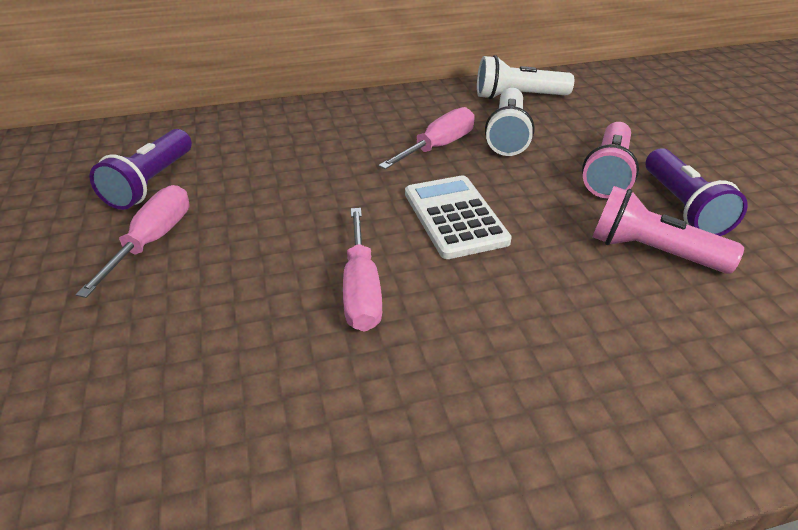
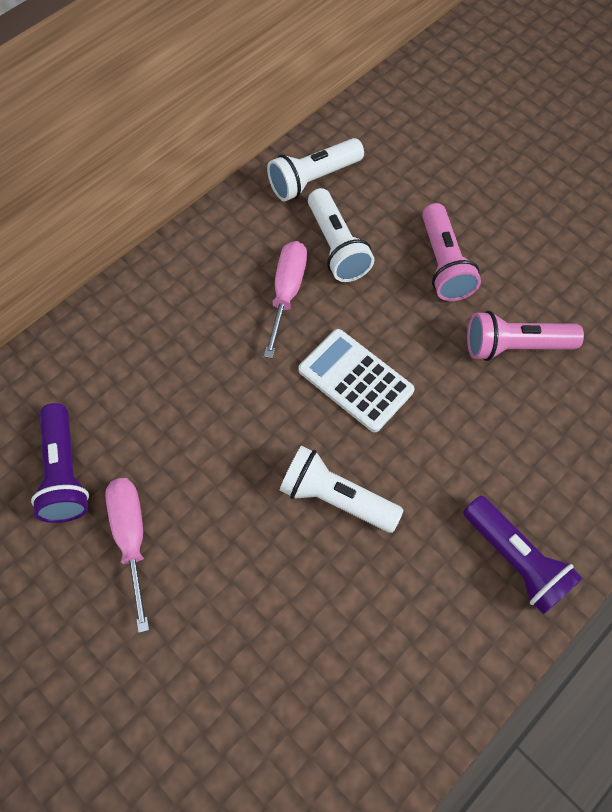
camera: 30 degrees left, 25 degrees up
(361, 289) = (335, 497): pink screwdriver -> white flashlight
(683, 207) = (515, 281): purple flashlight -> purple flashlight (515, 560)

